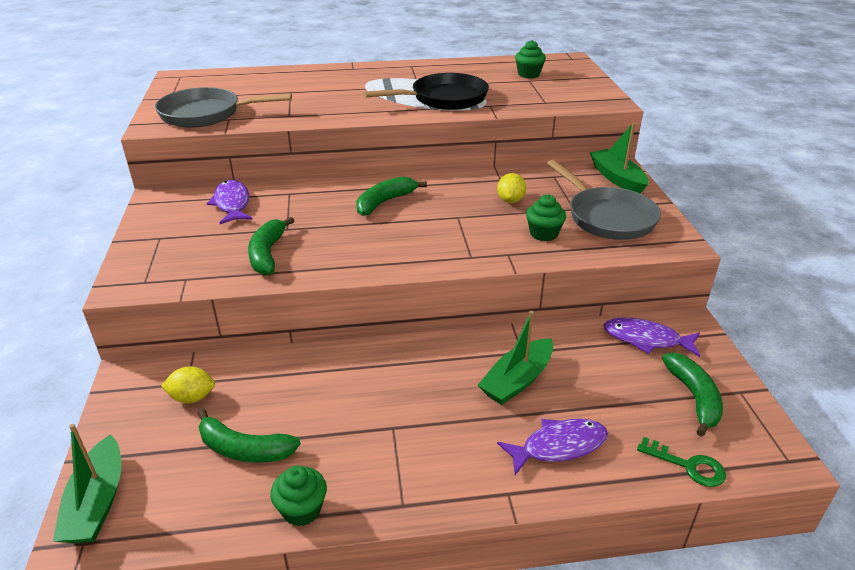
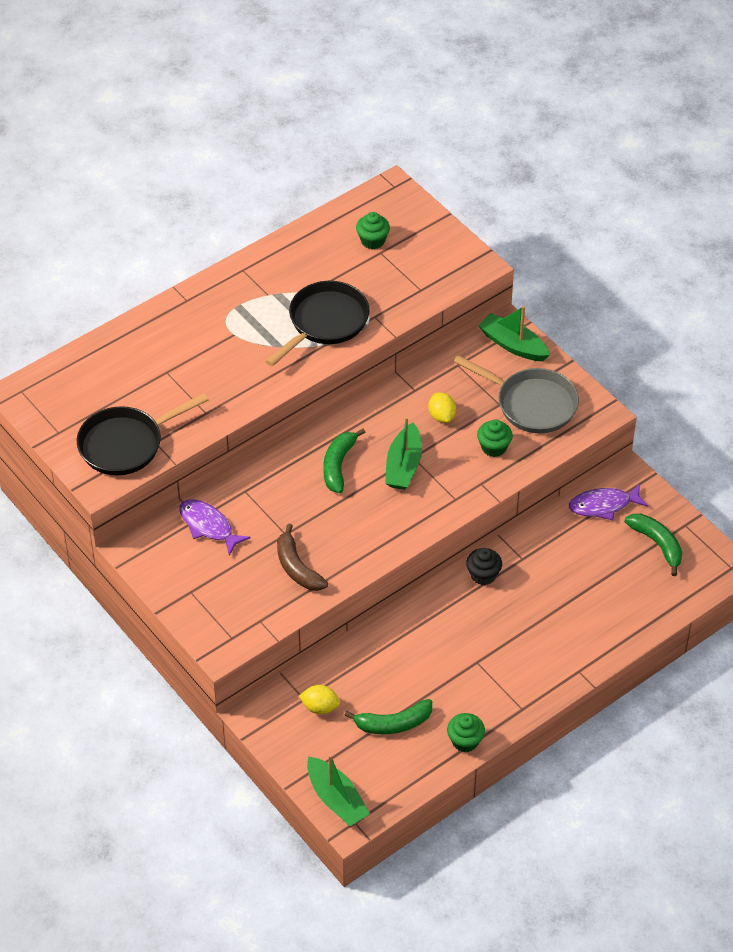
camera: 30 degrees left, 15 degrees up
(192, 397) = (320, 707): yellow lemon -> yellow lemon turned 45 degrees clockwise
(206, 114) = (126, 444): grey pan -> black pan
(267, 254) = (297, 567): green banana -> brown banana
(469, 350) = (483, 575): none -> black cupcake
(517, 380) = (534, 586): green boat -> green boat (403, 466)
(558, 446) = (590, 624): purple fish -> none
(688, 466) = (674, 600): green key -> none

